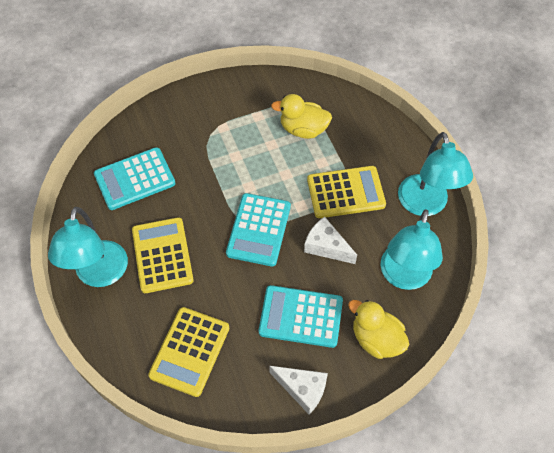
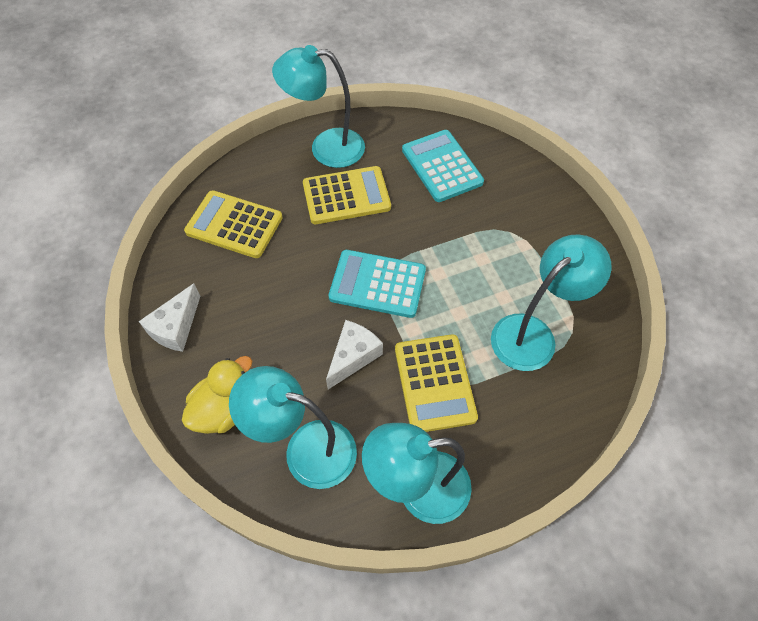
camera: 90 degrees right, 0 degrees up
(301, 316) = (262, 327): turquoise calculator -> none
(303, 129) = (533, 334): yellow duck -> turquoise lamp

